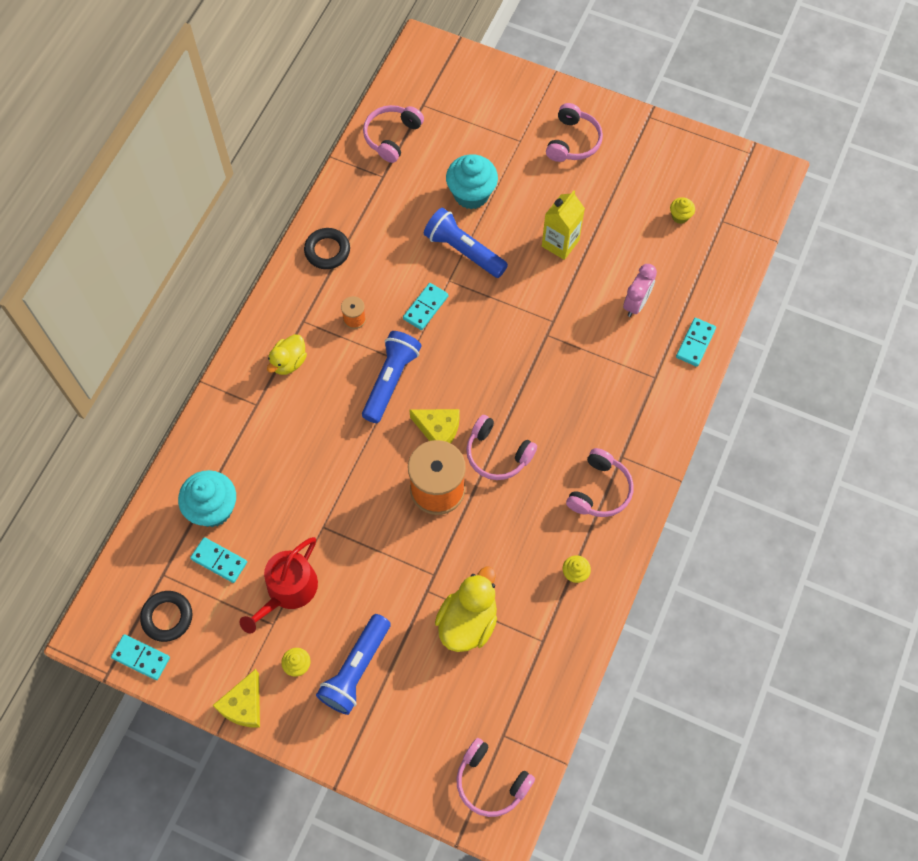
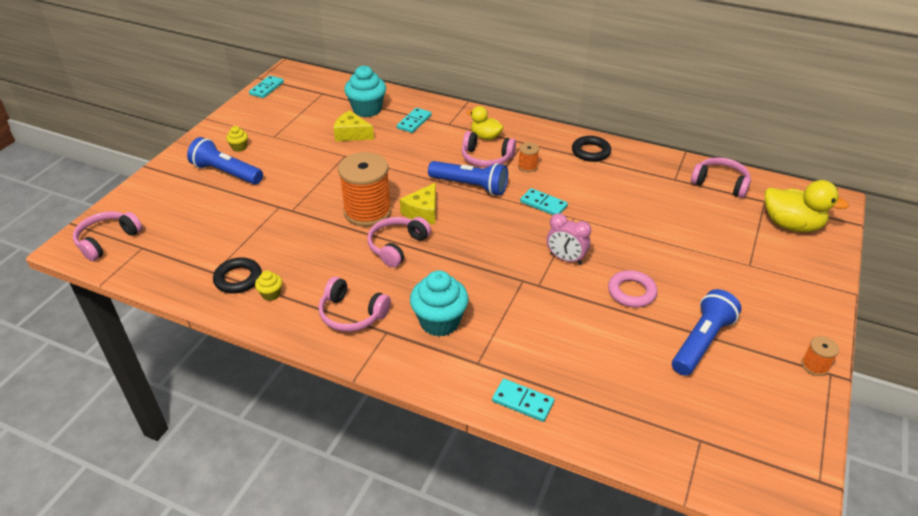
camera: 90 degrees right, 25 degrees down
(167, 617) = (291, 96): black ring -> black ring (238, 279)
(219, 561) = (327, 113): turquoise domino -> turquoise domino (414, 122)
(244, 705) = (219, 127): yellow cheese -> yellow cheese (352, 134)
(288, 590) = (297, 141): red watering can -> none
(463, 250) = (608, 226): blue flashlight -> blue flashlight (701, 342)
(468, 621) = (246, 228): yellow duck -> yellow duck (791, 225)
(471, 194) = (672, 231): turquoise cupcake -> turquoise cupcake (439, 322)
(560, 243) = (631, 292): yellow carton -> pink ring
(573, 141) = (765, 305): pink headphones -> pink headphones (486, 158)
(636, 304) = (568, 350): pink clock -> pink clock (565, 259)
(641, 125) = (814, 366): none -> orange spool
(680, 216) = (694, 396): yellow cupcake -> none

